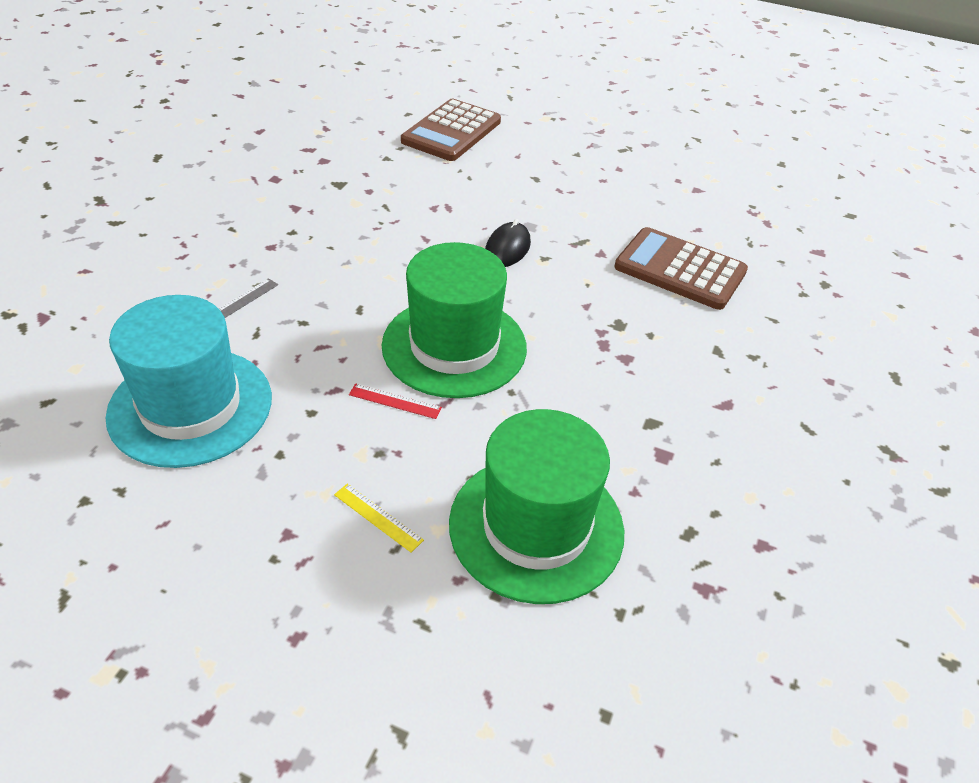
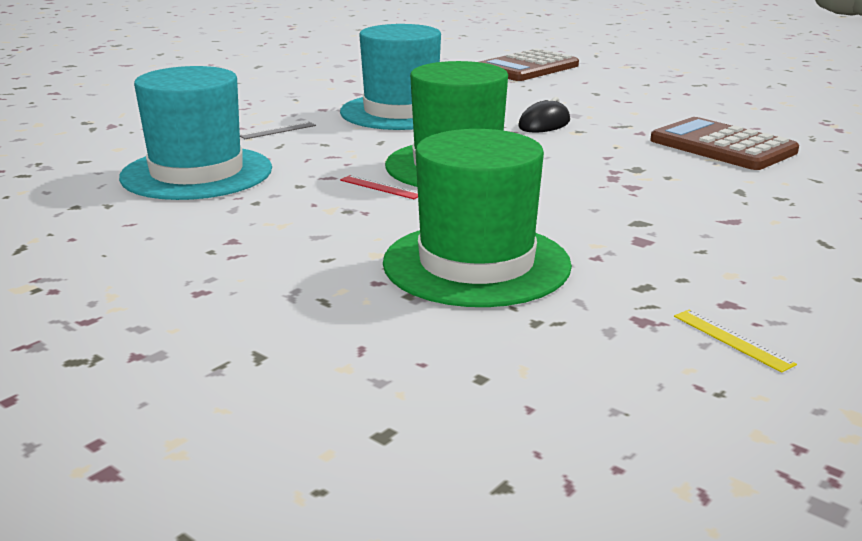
camera: 20 degrees right, 20 degrees down
(357, 243) = (401, 112): none -> turquoise hat
(378, 517) = (322, 241): yellow ruler -> yellow ruler (732, 339)

